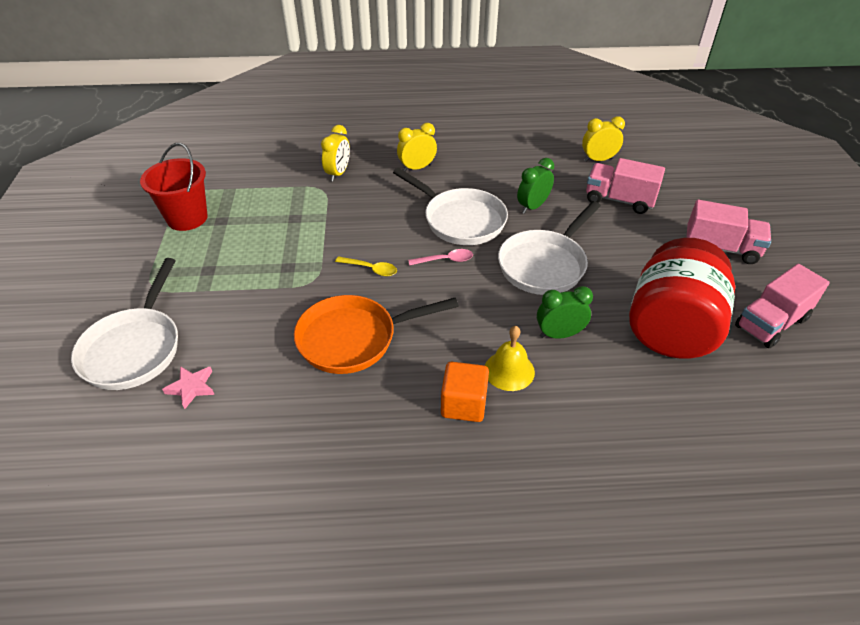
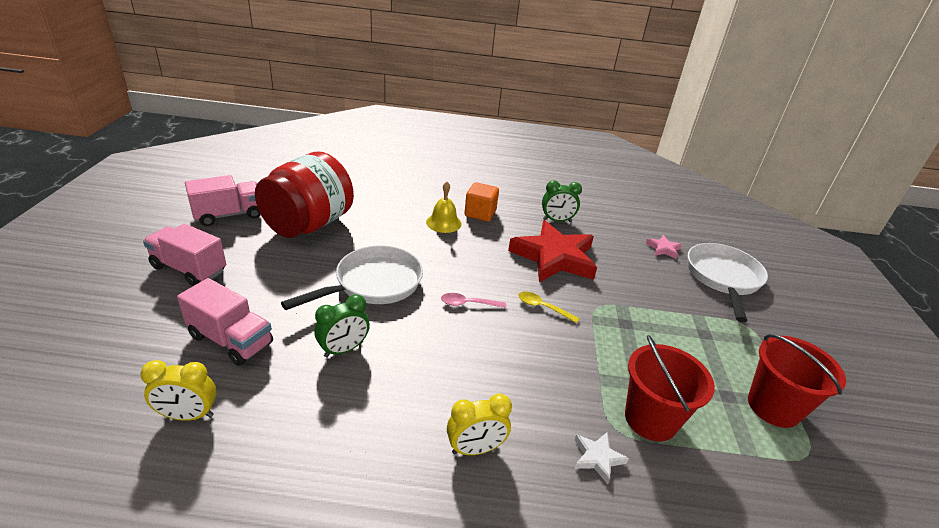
camera: 175 degrees left, 10 degrees down
(293, 197) = (650, 419): none -> red bucket
(338, 173) = (597, 458): yellow clock -> white star
(353, 339) = (554, 257): orange pan -> red star
(460, 220) = (438, 346): white pan -> none
(559, 334) = (396, 235): green clock -> green clock (557, 220)

